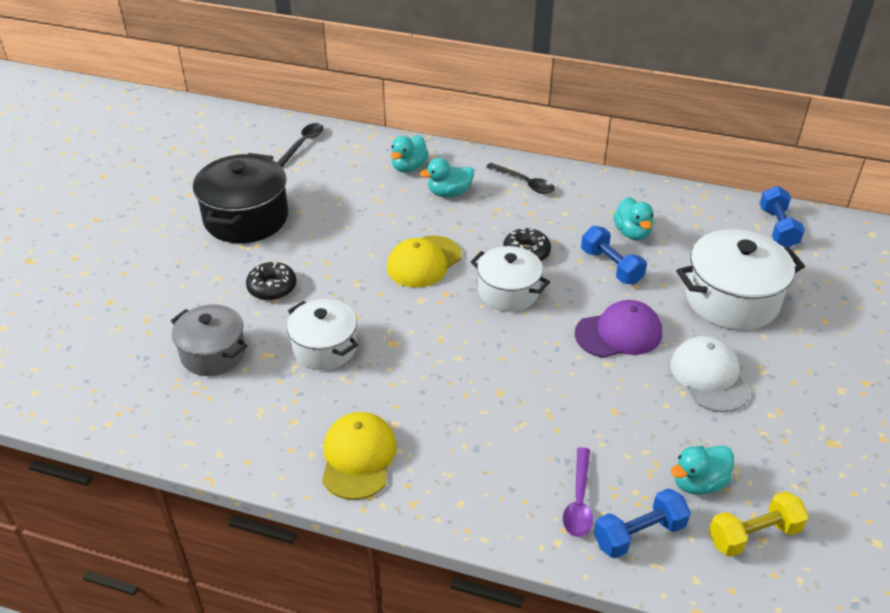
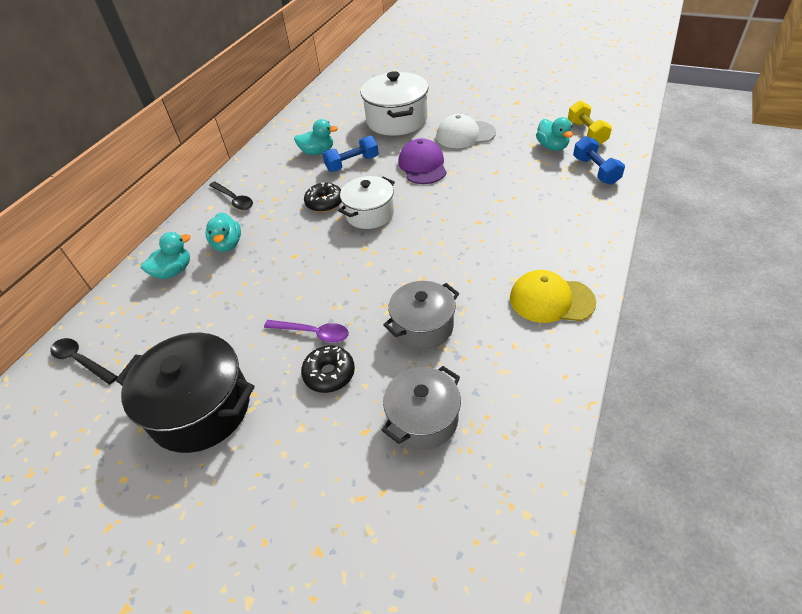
camera: 80 degrees left, 5 degrees up
(324, 348) = (423, 326): white pot -> grey pot
(409, 167) = (173, 271): turquoise duck -> turquoise duck turned 75 degrees counterclockwise
(424, 262) = (320, 261): yellow cap -> none
(524, 183) = (234, 200): black spoon -> black spoon turned 90 degrees clockwise
(579, 501) = (574, 191): purple spoon -> purple spoon (313, 333)
(777, 228) = (331, 97): blue dumbbell -> none

